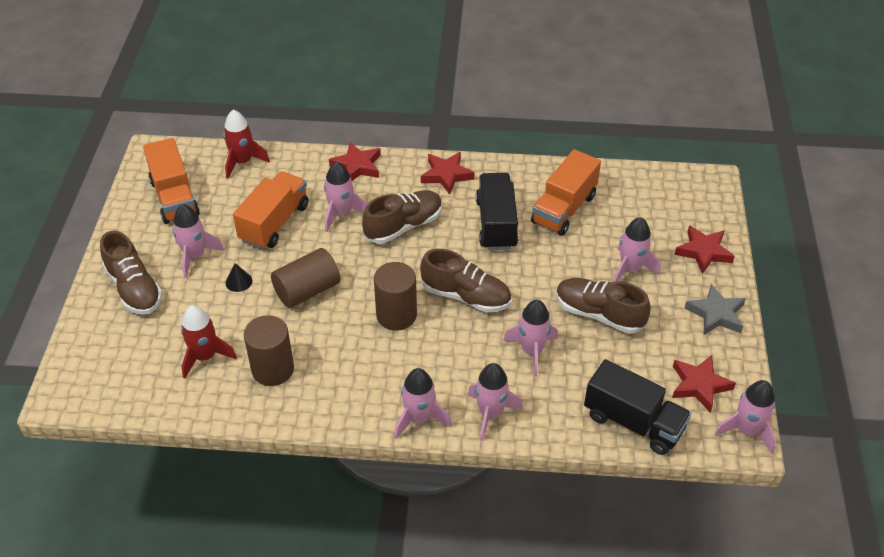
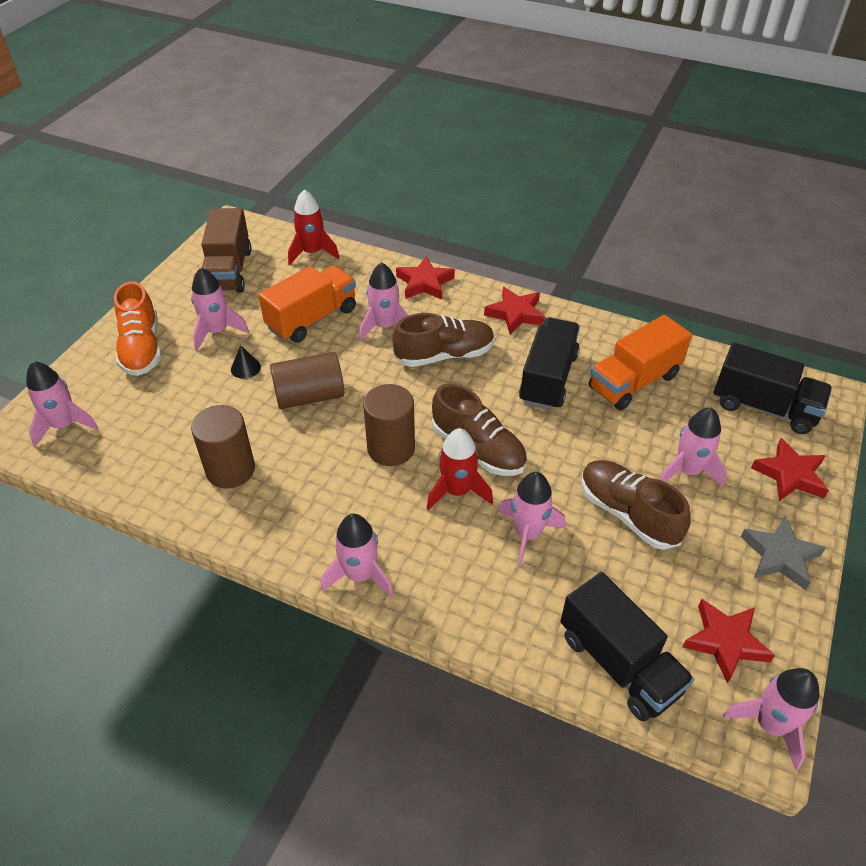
camera: 20 degrees right, 0 degrees up
(134, 289) = (142, 348): brown shoe -> orange shoe
(174, 197) = (229, 271): orange truck -> brown truck
(205, 356) = (170, 436): red rocket -> red rocket (457, 491)
(490, 414) = (445, 595): pink rocket -> pink rocket (64, 425)
(668, 204) = (763, 407): none -> black truck

